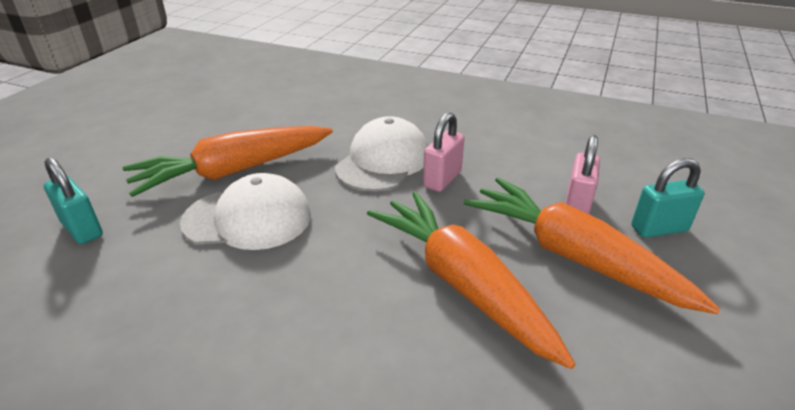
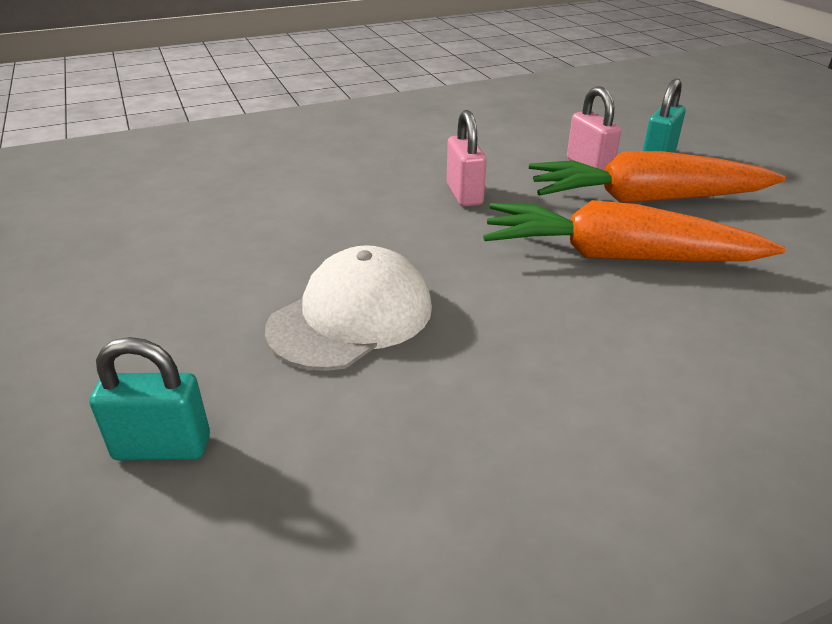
camera: 45 degrees left, 0 degrees up
(235, 171) = (243, 287): orange carrot -> none
(383, 161) = (385, 204): white cap -> none

